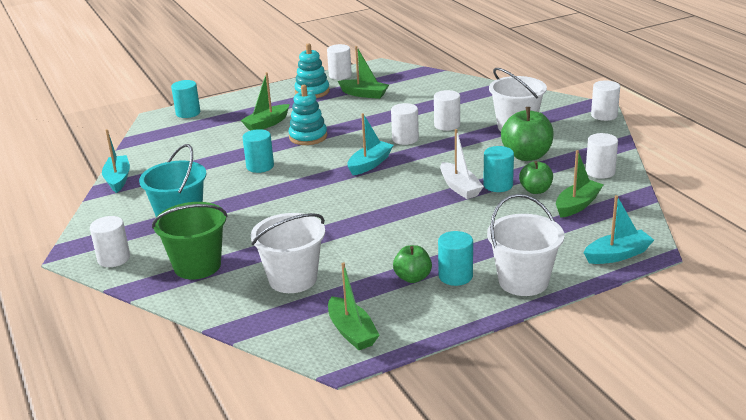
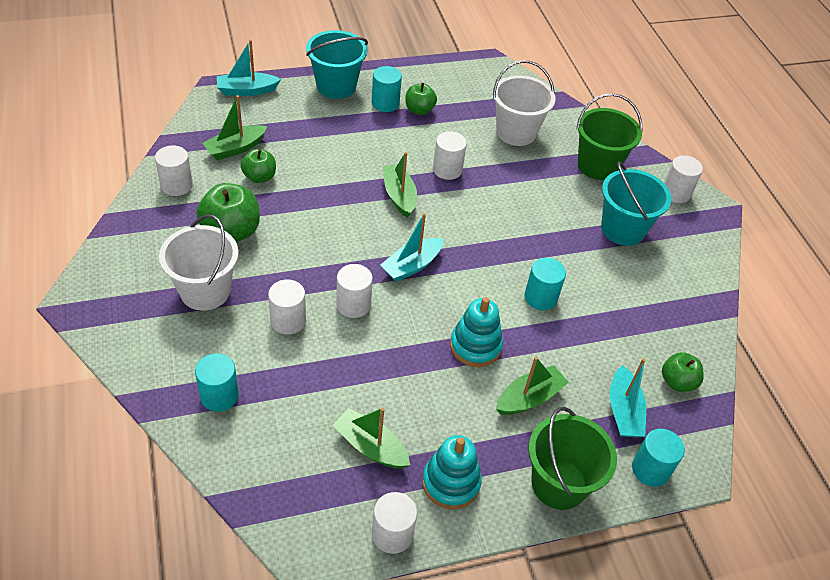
camera: 175 degrees left, 20 degrees up
(118, 179) = (709, 319): turquoise boat -> turquoise boat (623, 411)
(158, 146) = (677, 382): none -> green apple
(247, 101) = (559, 484): none -> green bucket
(352, 332) = (478, 78): green boat -> green boat (399, 196)
(459, 187) = (331, 201): white boat -> none
(498, 185) = (291, 194): turquoise cylinder -> turquoise cylinder (219, 396)
(523, 281) = (336, 86): white bucket -> turquoise bucket
(604, 115) = (80, 284): white cylinder -> white cylinder (447, 170)

